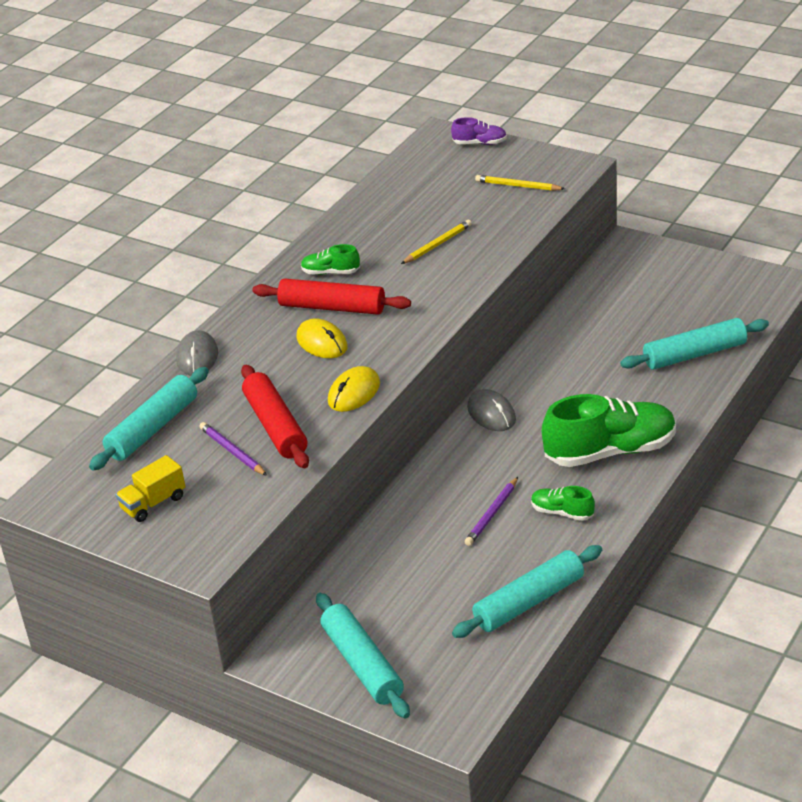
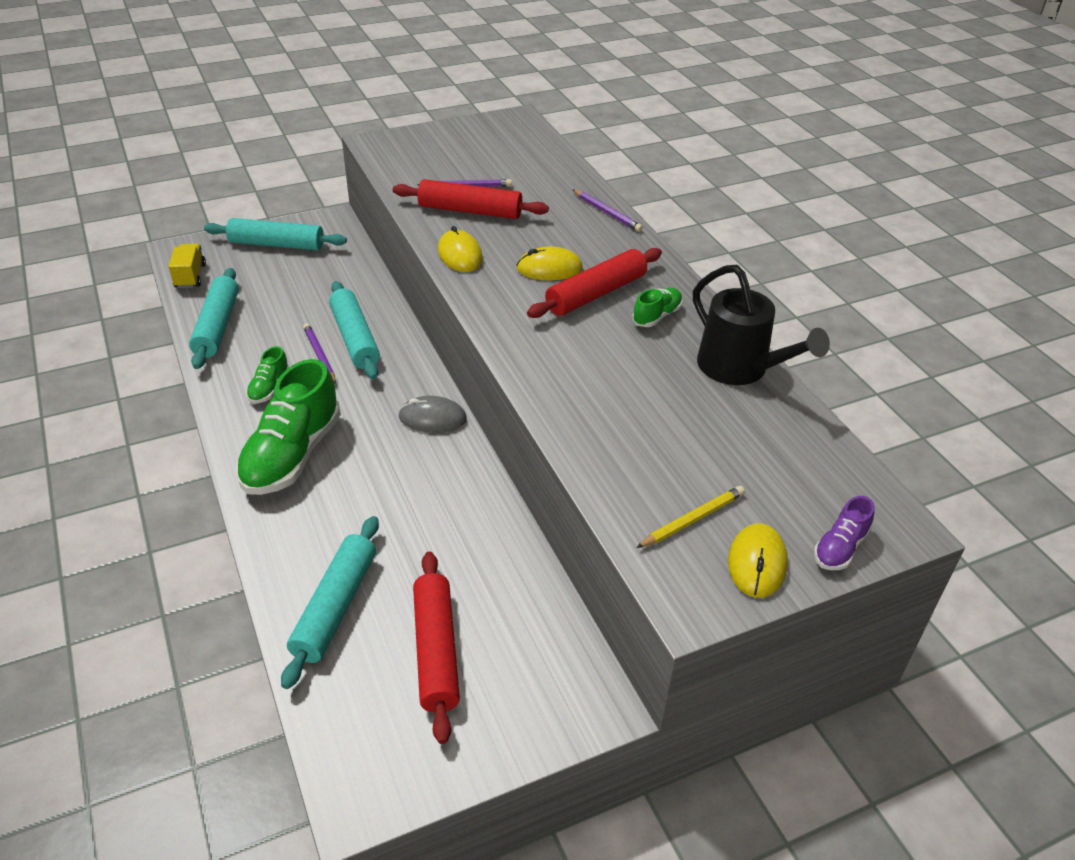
camera: 120 degrees right, 5 degrees up
(153, 428) = (539, 170): turquoise rolling pin -> turquoise rolling pin (355, 338)
(153, 503) = (457, 146): yellow truck -> yellow truck (190, 276)
(197, 356) = (607, 213): grey mouse -> purple pencil
(355, 221) = (740, 369): none -> black watering can
(437, 244) = (631, 397): yellow pencil -> none
(523, 159) = (757, 563): none -> yellow mouse
(562, 512) = (269, 388): green shoe -> green shoe turned 135 degrees clockwise
(670, 305) = (436, 651): none -> red rolling pin

